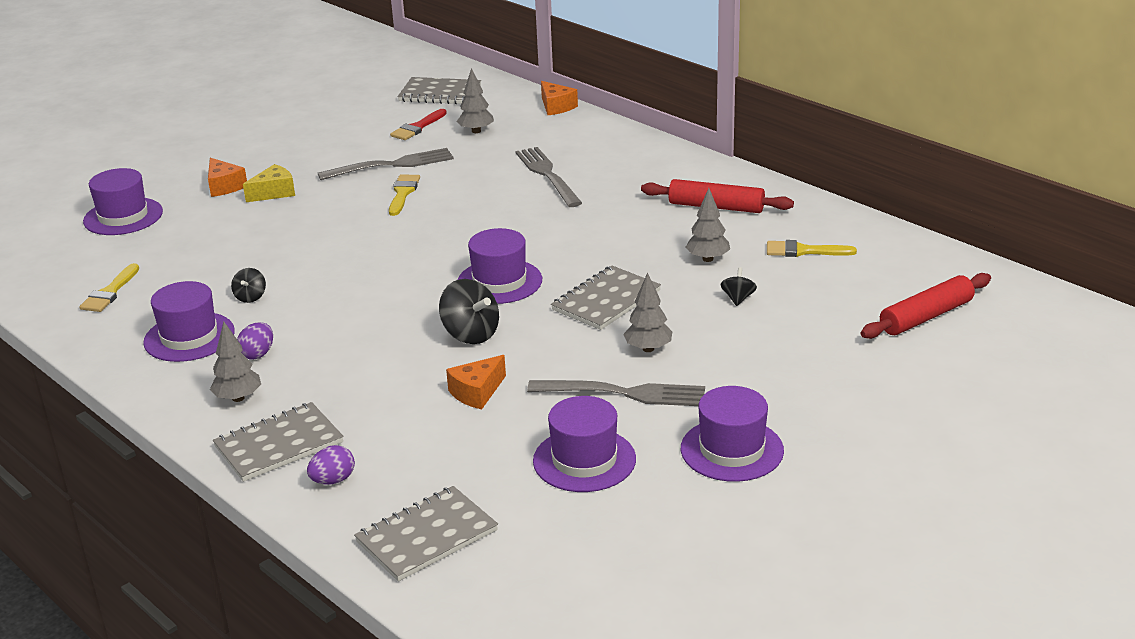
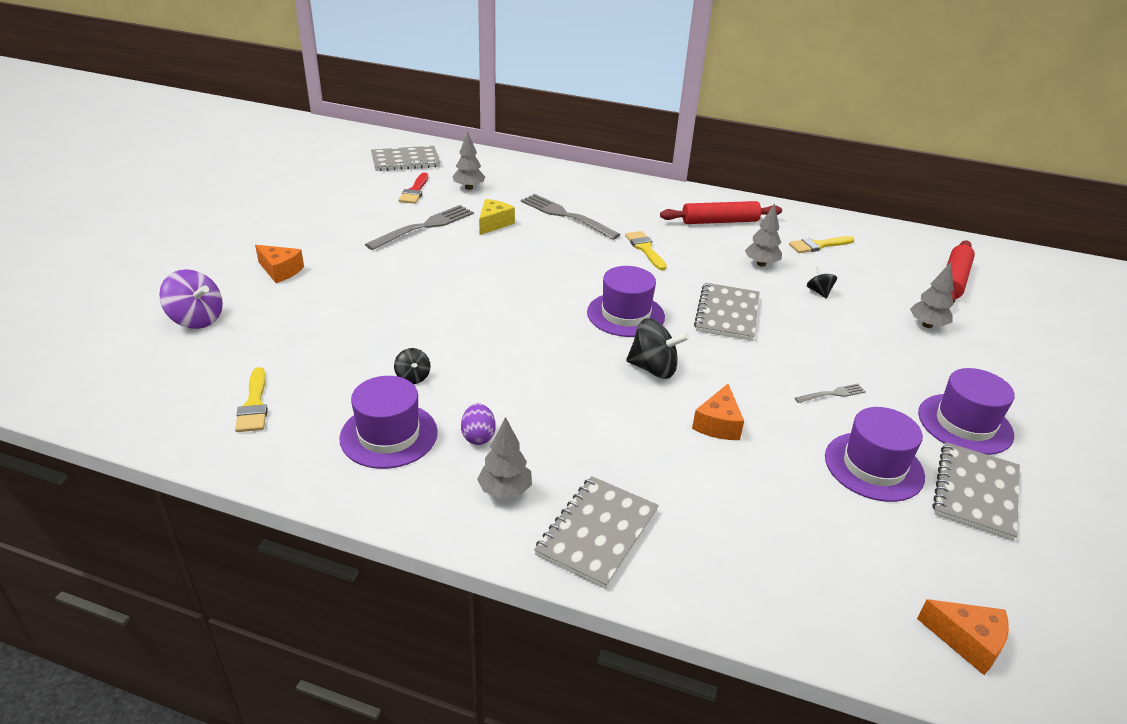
camera: 30 degrees left, 5 degrees up
(123, 216) = (196, 319): purple hat -> purple spinning top
(274, 193) = (337, 269): yellow cheese -> yellow cheese (493, 223)
(333, 480) = (689, 557): purple egg -> none
(403, 193) = (460, 250): yellow brush -> yellow brush (645, 249)
(426, 536) = (836, 592): grey notebook -> grey notebook (975, 492)
(556, 107) = (514, 160): orange cheese -> orange cheese (967, 641)
(623, 393) = (832, 394): grey fork -> grey fork, size x0.48
(648, 349) = (805, 349): grey tree -> grey tree (927, 325)

